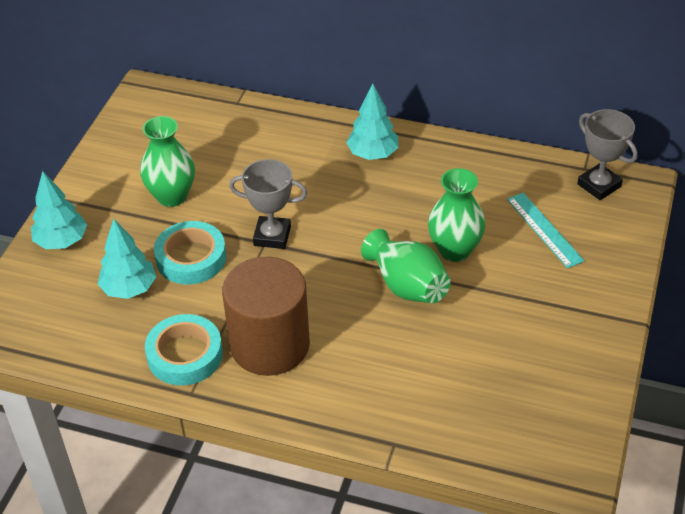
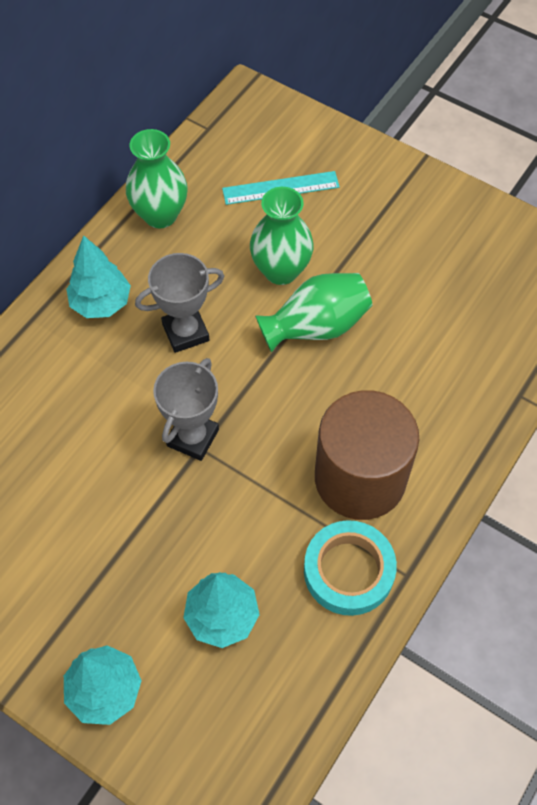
camera: 75 degrees left, 15 degrees up
(172, 196) = (77, 536): green vase -> green vase (160, 215)
(191, 258) = (195, 534): turquoise tape -> none
(599, 185) = (237, 125): grey trophy -> grey trophy (185, 332)

